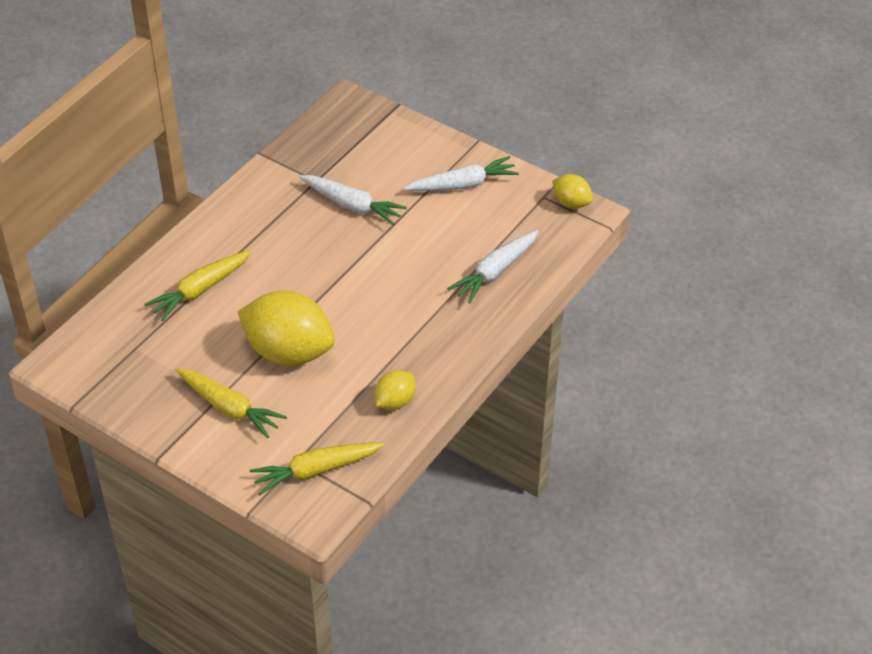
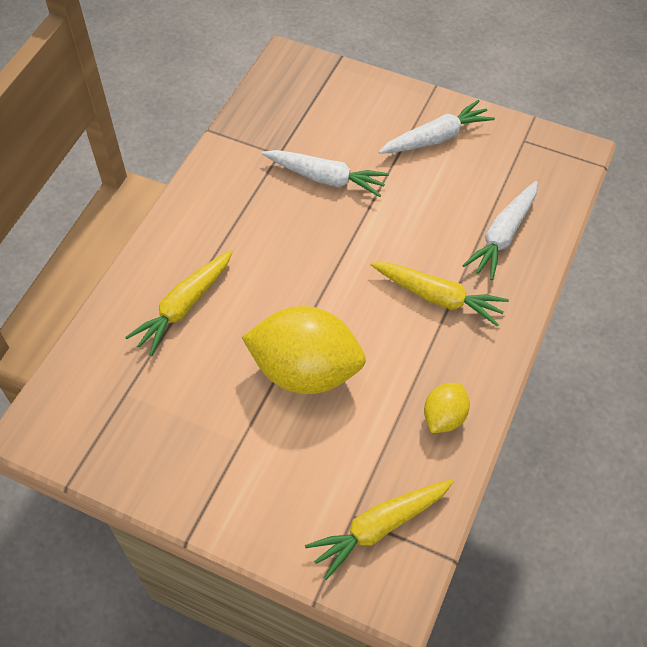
camera: 10 degrees left, 10 degrees up
(229, 408) = (255, 457): yellow carrot -> yellow carrot (438, 297)
(571, 203) = (555, 143): yellow lemon -> none

